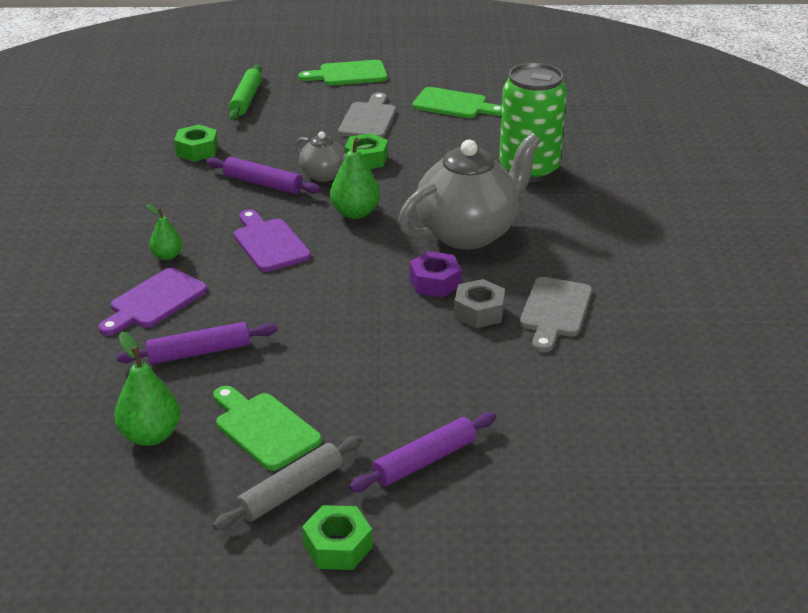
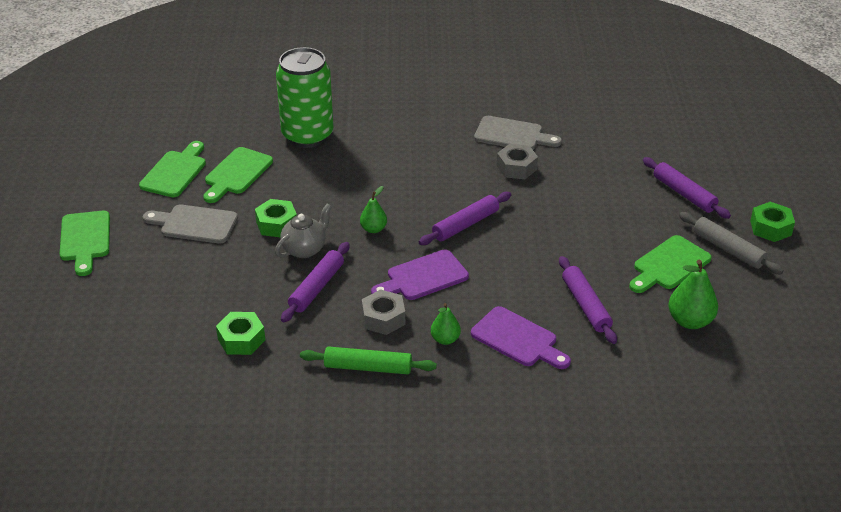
camera: 90 degrees left, 5 degrees up
(208, 220) = (383, 318): none -> grey nut
(246, 99) = (127, 312): green rolling pin -> green rolling pin (368, 367)
(355, 213) = (373, 229): green pear -> green pear, size x0.61
(360, 271) = (465, 224): none -> purple rolling pin
(435, 282) = (479, 187): purple nut -> none
(453, 134) = (236, 173): none -> green cutting board
(468, 233) = (407, 169): grey teapot -> none

